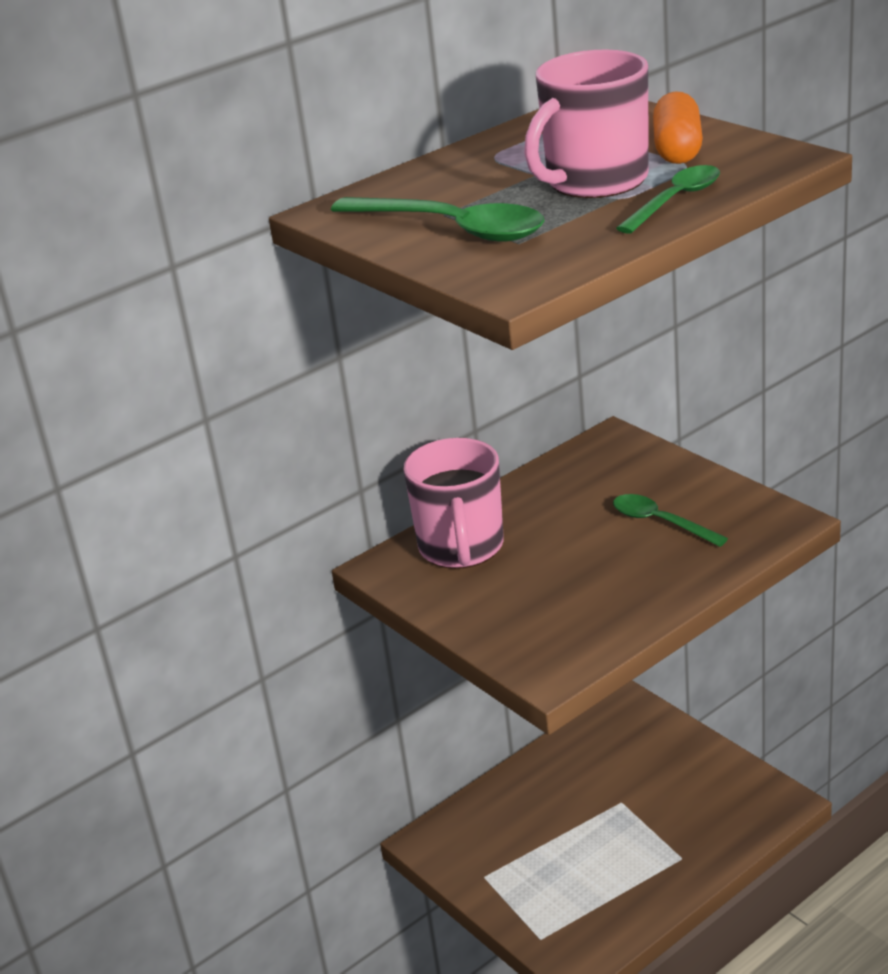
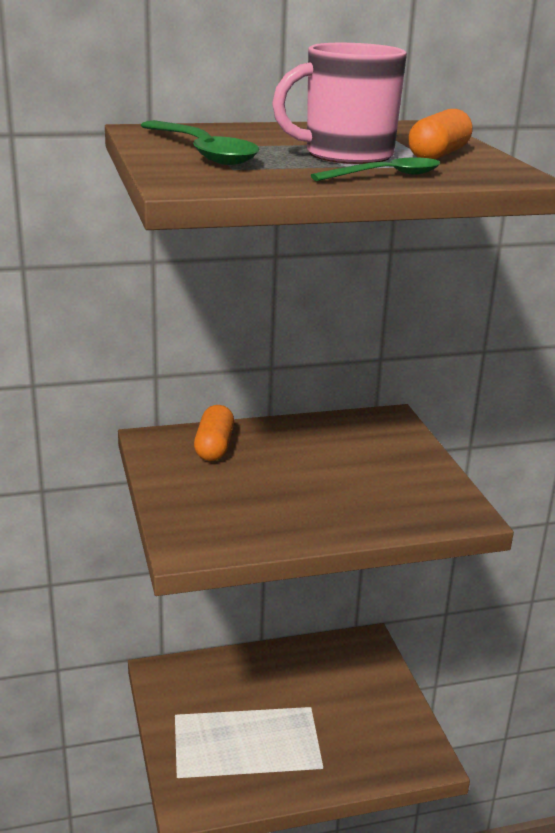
camera: 20 degrees right, 5 degrees down
(461, 548) = (214, 446): pink mug -> orange capsule
(660, 522) = (370, 481): green spoon -> none

